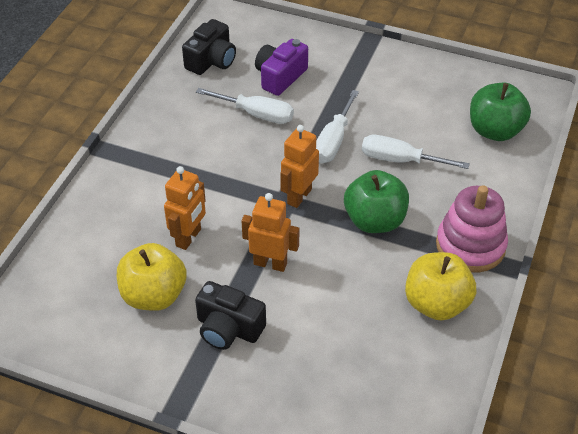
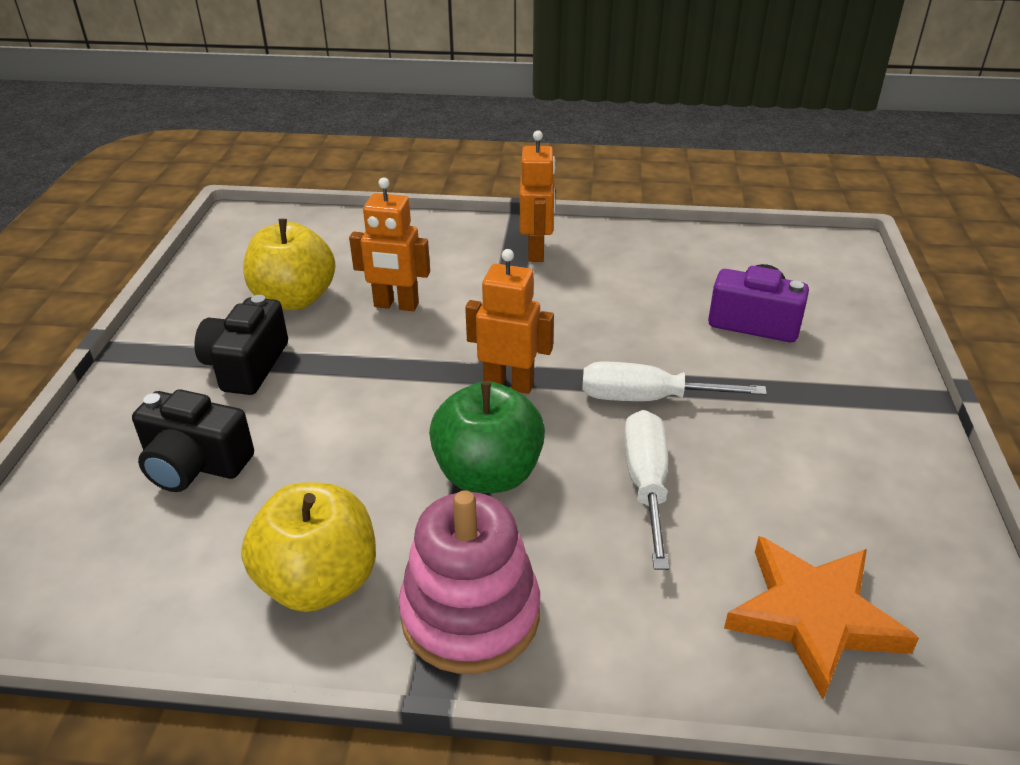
camera: 75 degrees right, 10 degrees down
(211, 61) = (739, 258): black camera -> black camera (195, 464)
(256, 114) = (657, 315): white screwdriver -> none
(270, 263) = (368, 380): orange robot -> orange robot (536, 252)
(495, 131) = (813, 617): green apple -> orange star

